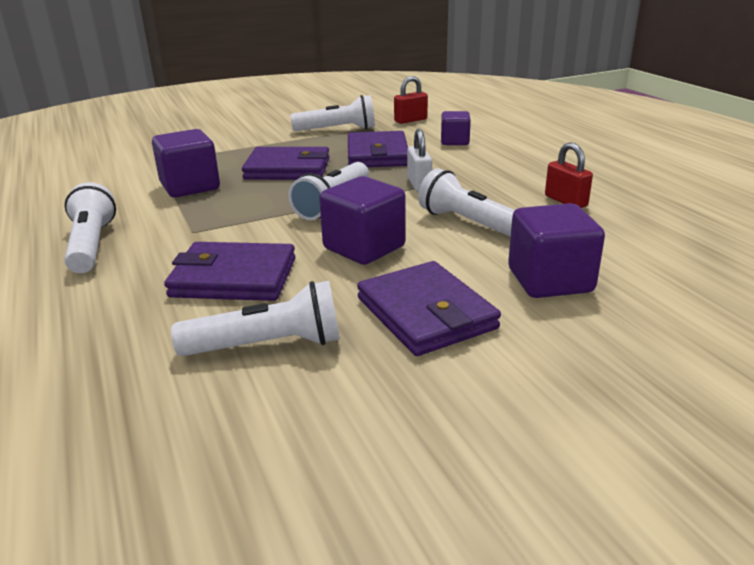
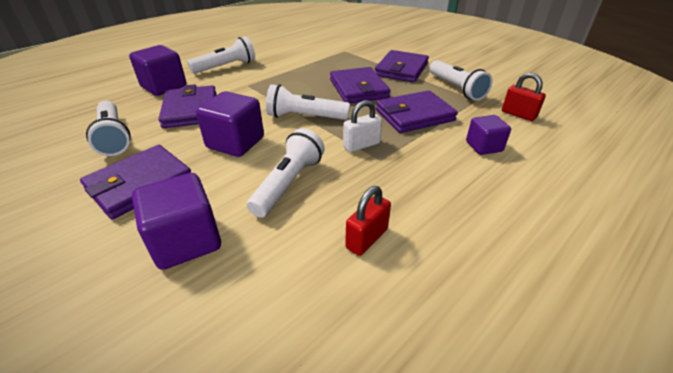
camera: 70 degrees right, 10 degrees up
(190, 187) = (310, 68): purple cube -> purple cube (164, 87)
(261, 142) = (401, 69): none -> purple wallet

